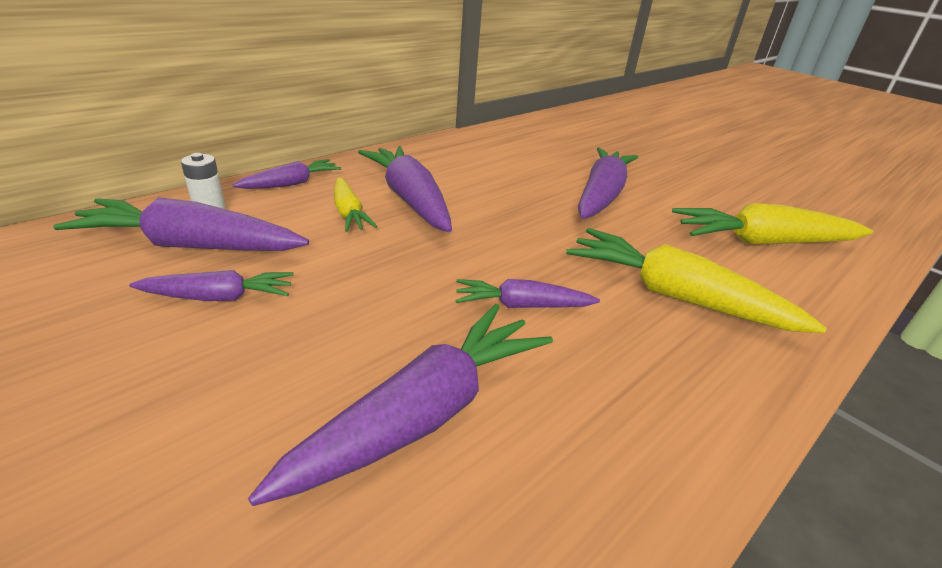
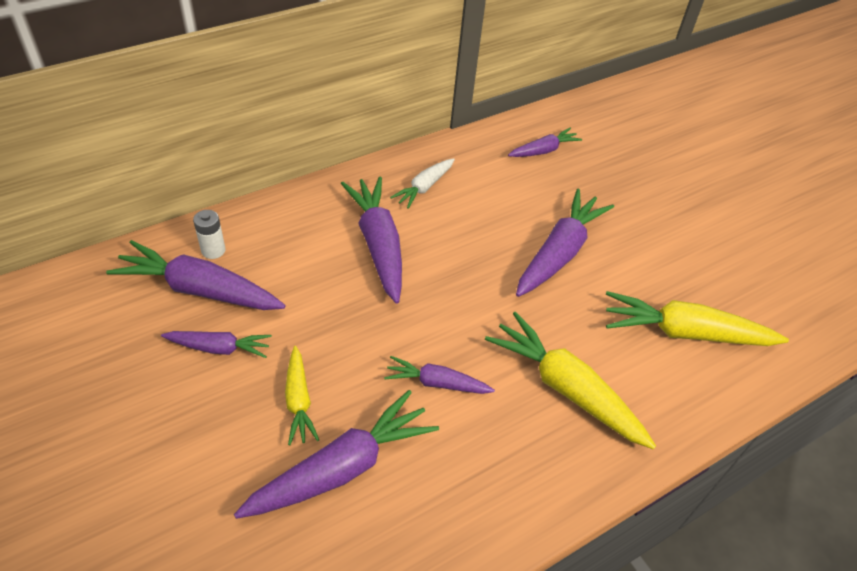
camera: 10 degrees right, 15 degrees up
(291, 184) = (279, 214): purple carrot -> purple carrot (543, 150)
(349, 213) = (323, 260): yellow carrot -> yellow carrot (299, 401)
(445, 160) = (424, 187): none -> white carrot

